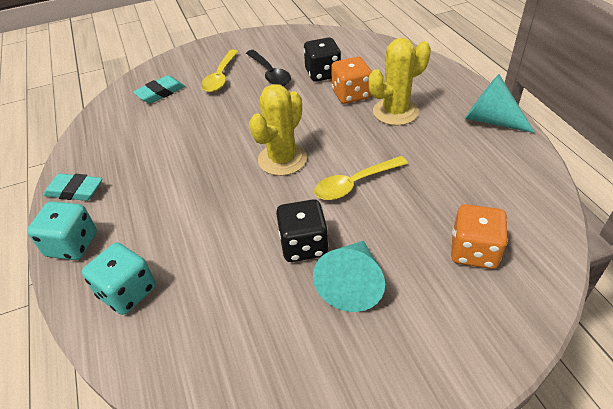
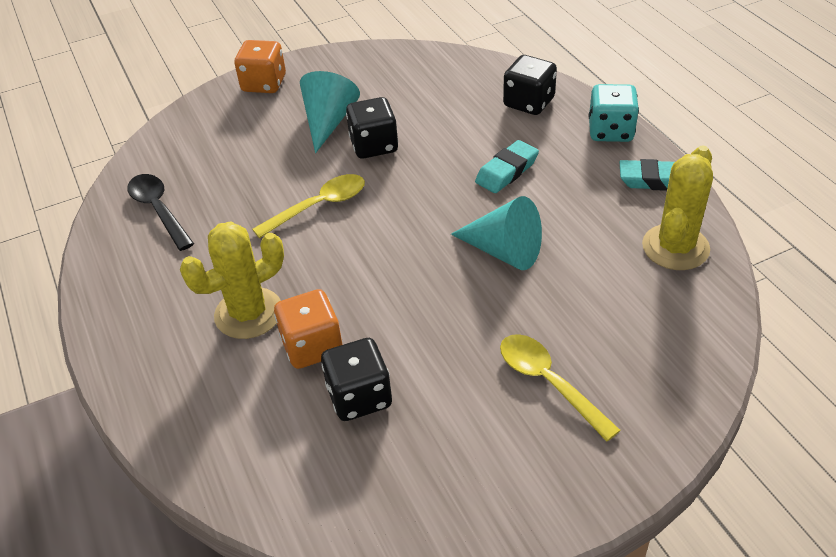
camera: 175 degrees right, 0 degrees up
(127, 292) = (529, 103): turquoise dice -> black dice
(160, 93) = (641, 340): turquoise eraser -> turquoise eraser (506, 171)
(220, 77) = (548, 382): yellow spoon -> yellow spoon turned 45 degrees counterclockwise
(270, 73) = (457, 394): black spoon -> black spoon (158, 210)
(282, 159) = (408, 231): yellow cactus -> yellow cactus (675, 247)
(474, 251) = (213, 151): orange dice -> orange dice (264, 84)
(490, 120) = (118, 304): turquoise cone -> turquoise cone (504, 251)

